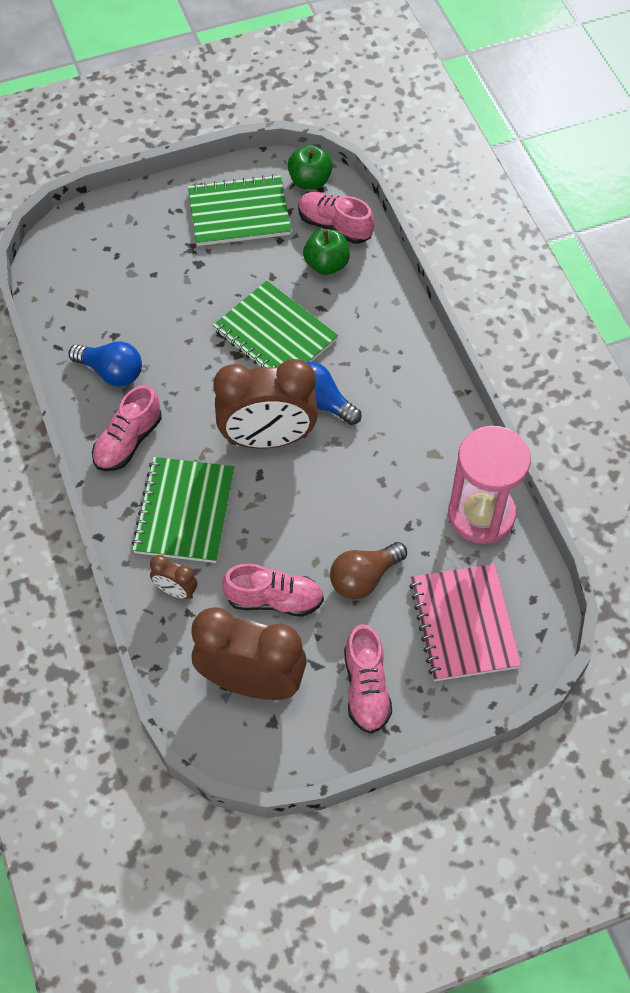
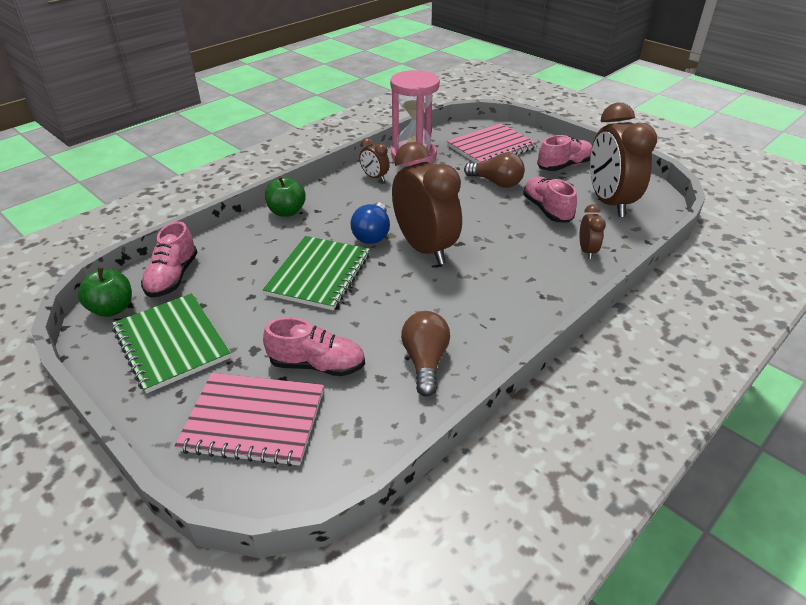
camera: 115 degrees left, 20 degrees down
(111, 372) = (425, 361): blue light bulb -> brown light bulb
(122, 247) = (254, 421): none -> pink notebook
(128, 441) = (489, 321): pink shoe -> pink shoe (317, 365)
(184, 511) = (523, 268): green notebook -> none
(326, 264) = (223, 269): green apple -> green apple (287, 212)
(444, 449) = (374, 177): none -> brown clock

